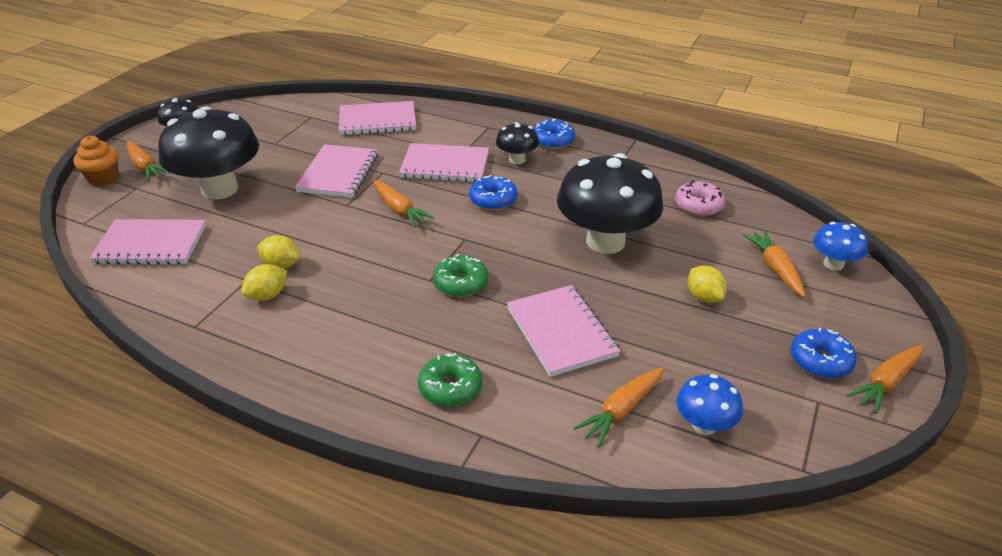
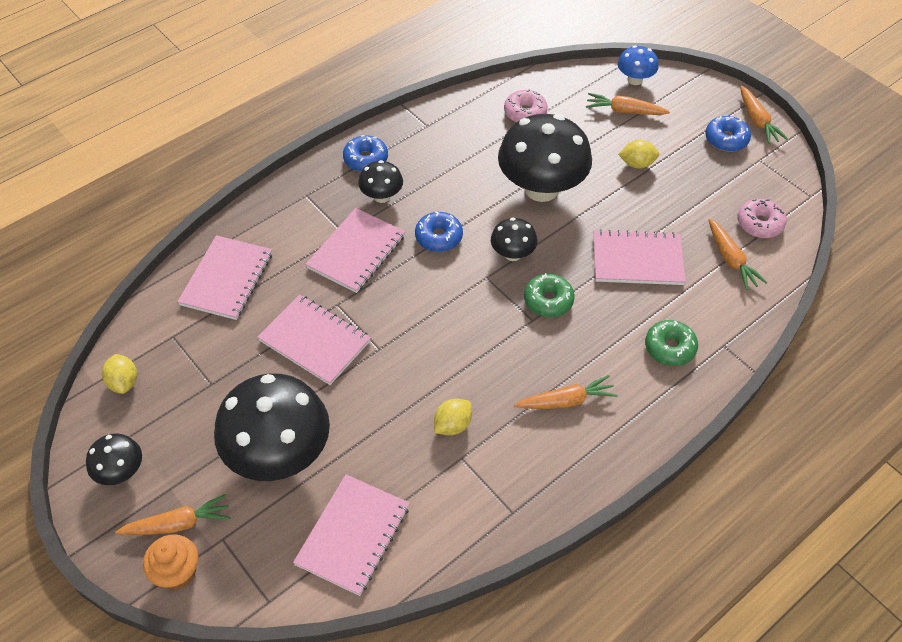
camera: 65 degrees left, 15 degrees up
(267, 295) = (495, 445): yellow lemon -> yellow lemon (124, 382)
(400, 210) = (413, 310): orange carrot -> orange carrot (566, 401)
(505, 246) = (512, 254): none -> black mushroom
(704, 425) = (759, 224): blue mushroom -> pink donut

